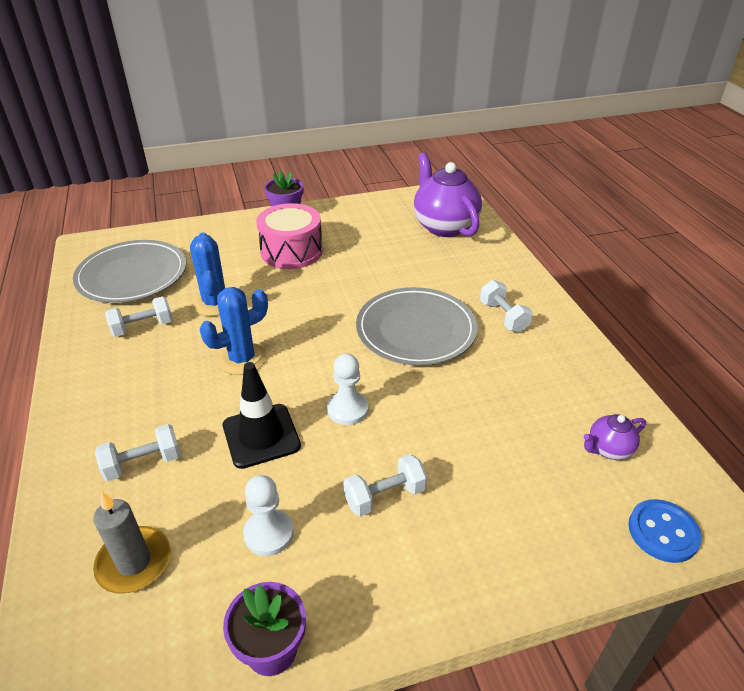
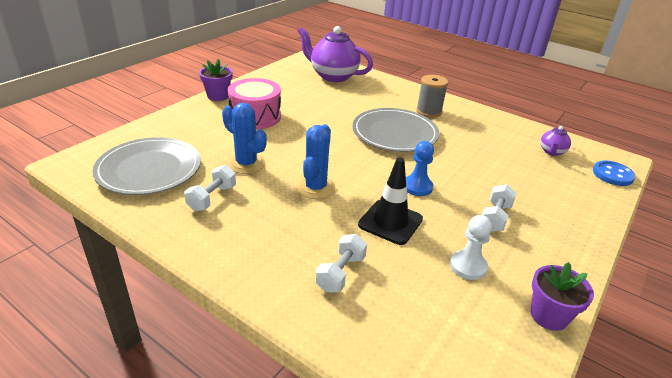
camera: 40 degrees left, 5 degrees down
(134, 562) = (419, 325): grey candle -> none
(347, 409) = (417, 187): white pawn -> blue pawn
(503, 317) = (429, 111): white dumbbell -> grey spool

